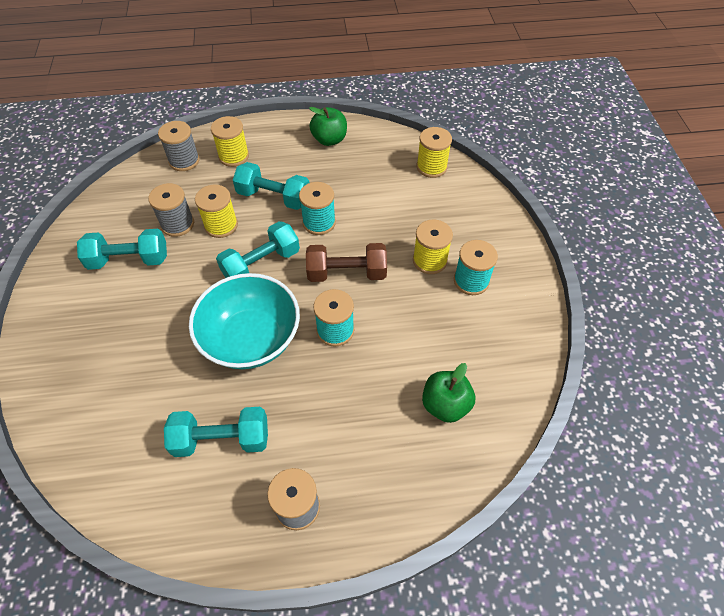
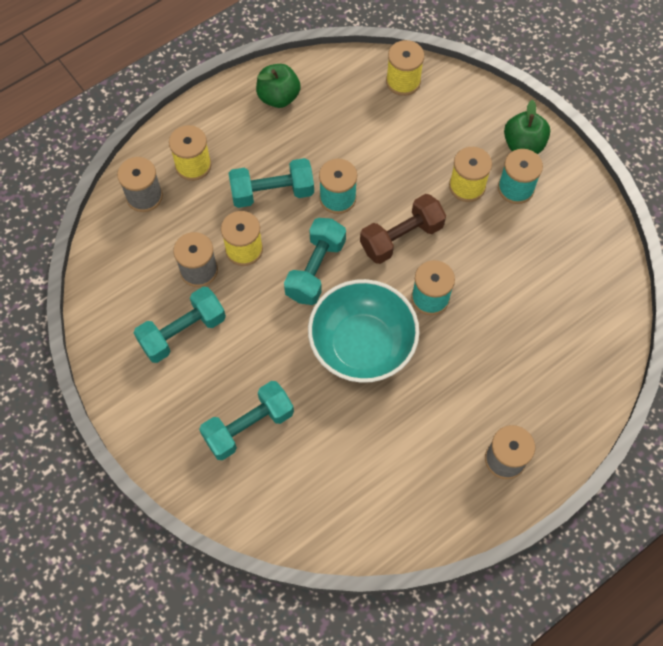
camera: 30 degrees left, 10 degrees up
(222, 439) = (405, 443): turquoise dumbbell -> turquoise dumbbell (248, 426)
(445, 405) = (564, 314): green apple -> green apple (523, 144)

